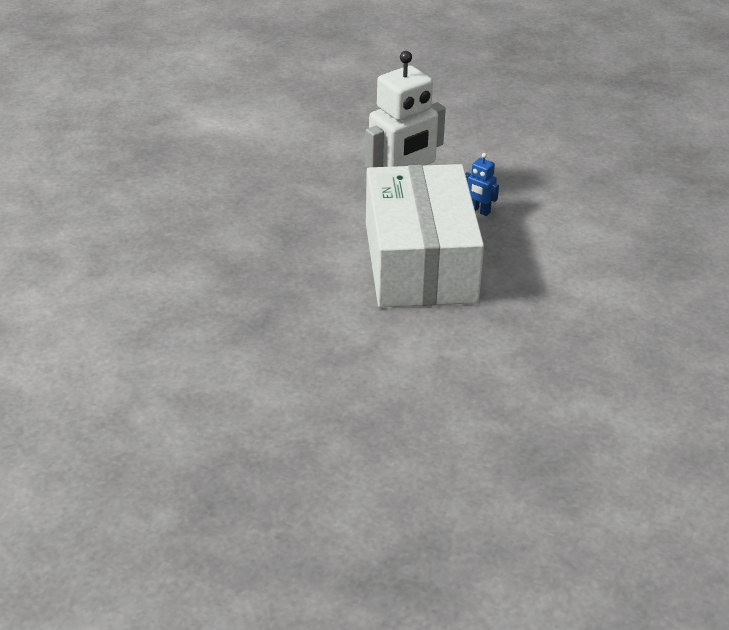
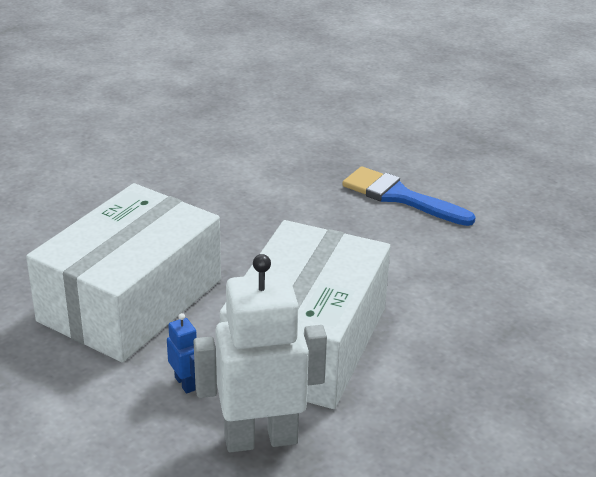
camera: 155 degrees left, 5 degrees down
(442, 442) = (400, 197): none -> blue brush
(580, 253) = (130, 300): none -> white box

